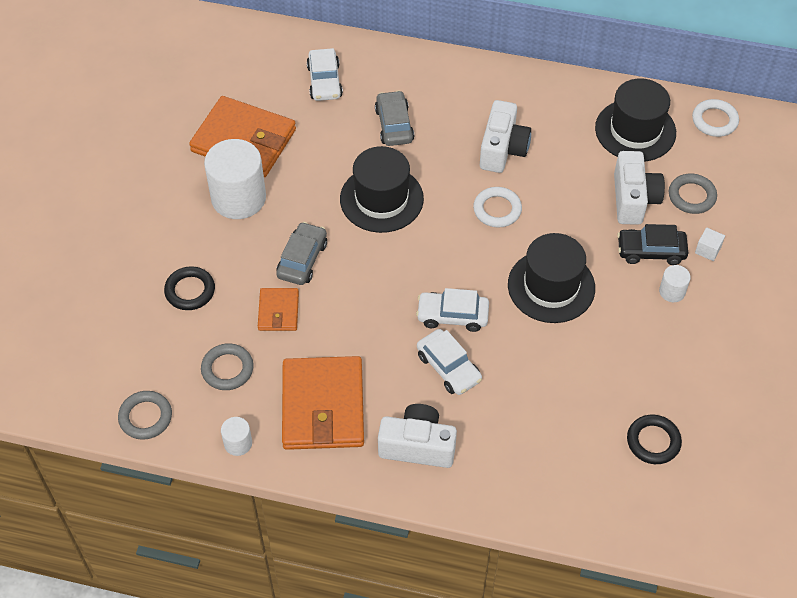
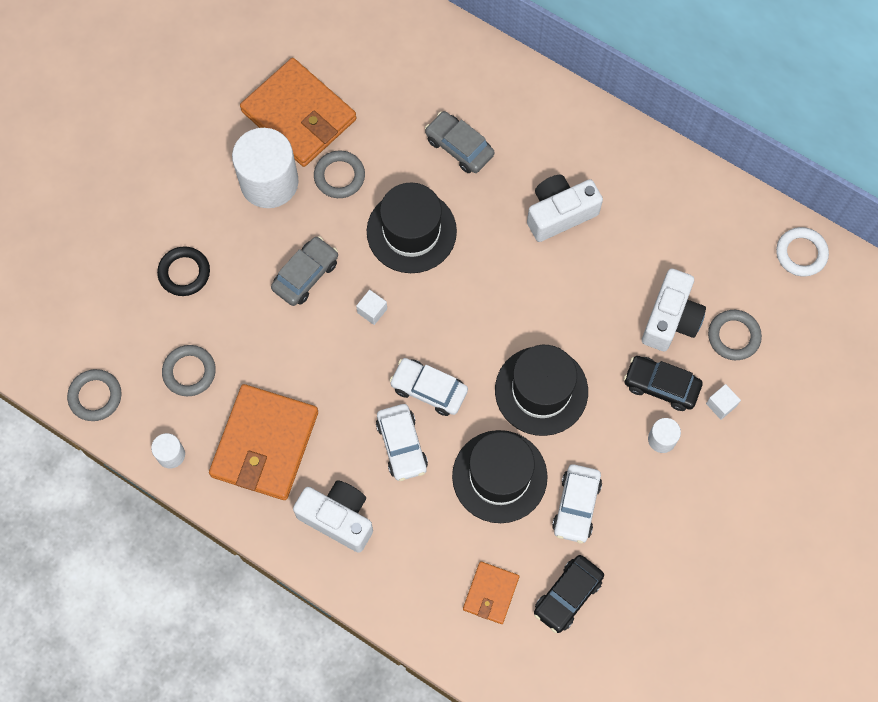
camera: 20 degrees right, 15 degrees up
(278, 311) = (261, 325): orange wallet -> orange wallet (490, 593)
(299, 176) = (339, 176): none -> grey ring
(324, 81) = (408, 70): white car -> white car (576, 506)
(374, 270) = (372, 311): none -> white cube
(394, 125) = (459, 147): grey car -> grey car turned 60 degrees counterclockwise
(497, 209) = (524, 284): white ring -> none
(502, 149) = (560, 213): white camera -> white camera turned 150 degrees counterclockwise
(635, 130) = (710, 237): black hat -> black hat (499, 476)
(653, 441) = (567, 596): black ring -> black car

